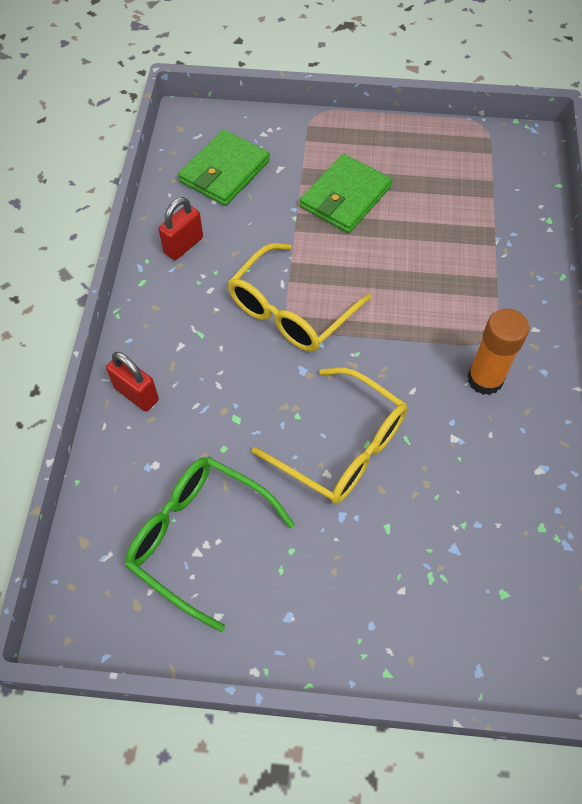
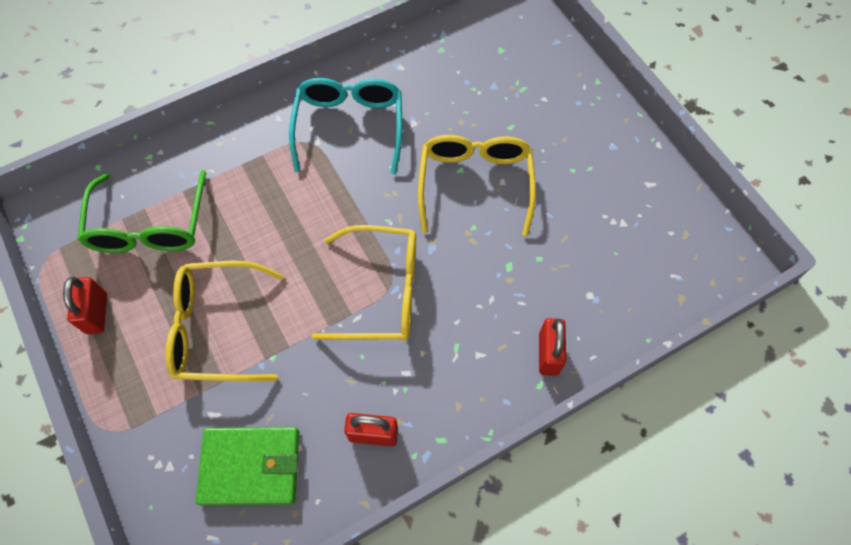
camera: 125 degrees left, 5 degrees up
(200, 538) = (613, 227): green glasses -> green glasses (149, 225)
(345, 197) = (218, 328): green wallet -> yellow glasses
(414, 138) = (97, 313): none -> red padlock
(485, 379) = (349, 127): orange glue stick -> turquoise glasses

